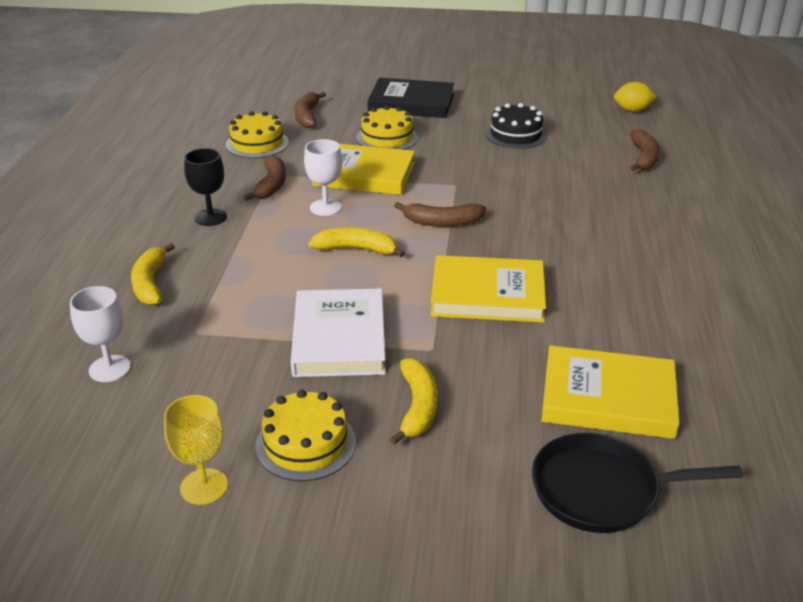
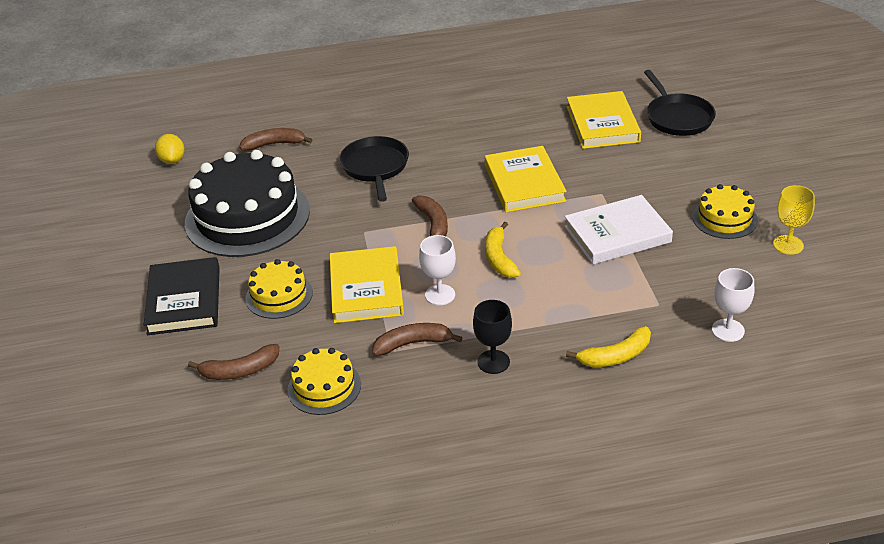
camera: 105 degrees left, 5 degrees up
(417, 407) = (661, 186): yellow banana -> none
(516, 135) = (247, 216): black cake -> black cake, size x2.02
(572, 206) = (375, 167): none -> black pan

